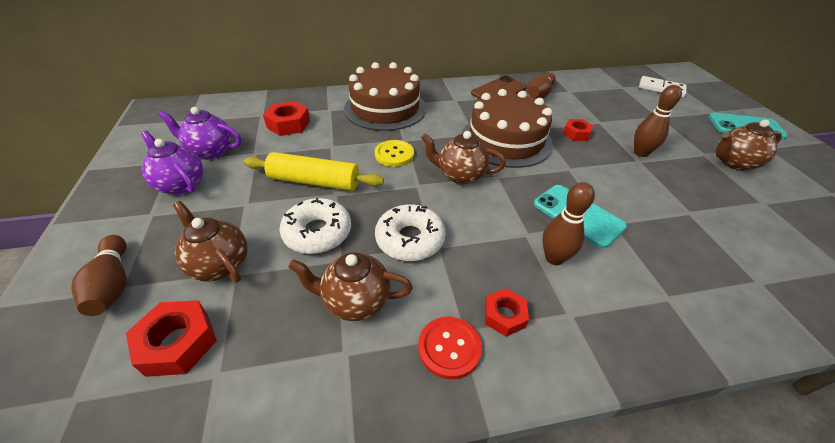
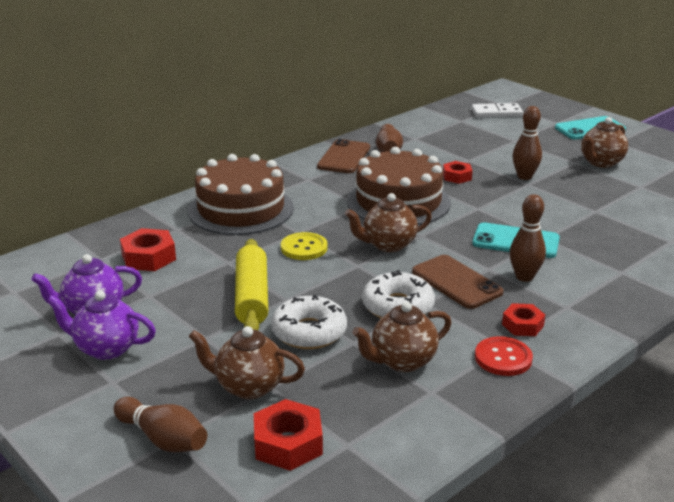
camera: 30 degrees left, 15 degrees down
(314, 182) = (252, 296): yellow rolling pin -> yellow rolling pin turned 75 degrees counterclockwise
(484, 236) = (456, 282): none -> brown phone

